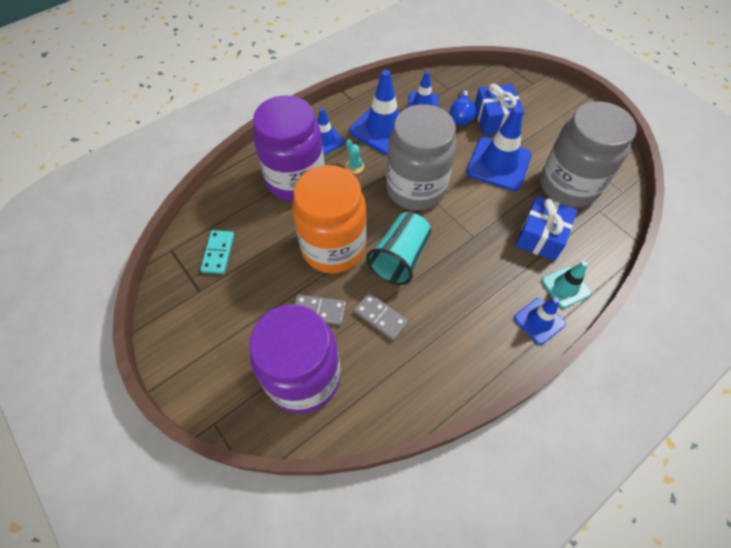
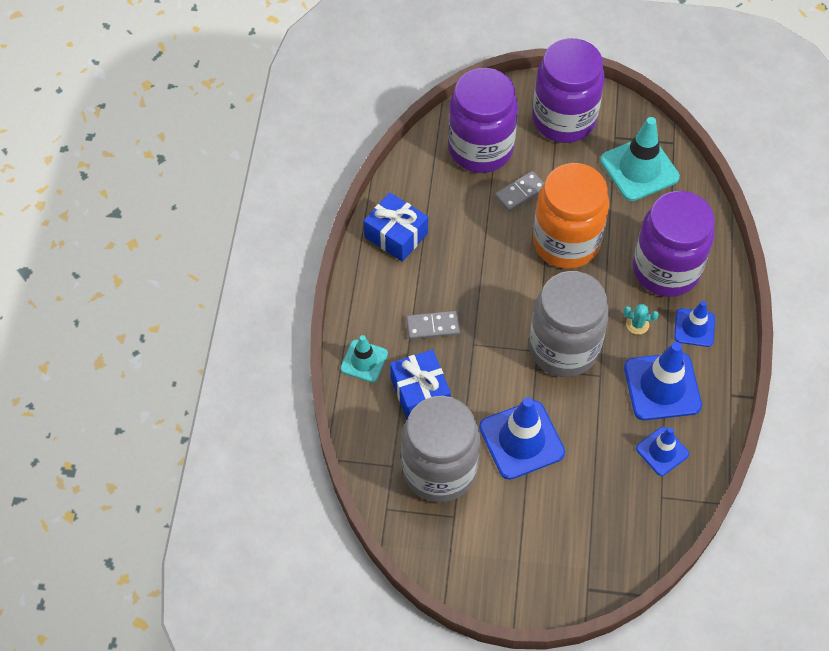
camera: 135 degrees right, 0 degrees up
(212, 340) = (564, 119): none -> purple jar
(218, 253) = (639, 169): turquoise domino -> turquoise traffic cone
(380, 317) = (474, 223): grey domino -> grey domino (432, 326)
(400, 258) = (509, 277): turquoise cup -> none
(460, 115) = (612, 470): blue light bulb -> none
(495, 119) = (576, 495): blue gift -> blue gift (396, 235)
(539, 321) = (362, 315): blue traffic cone -> none

